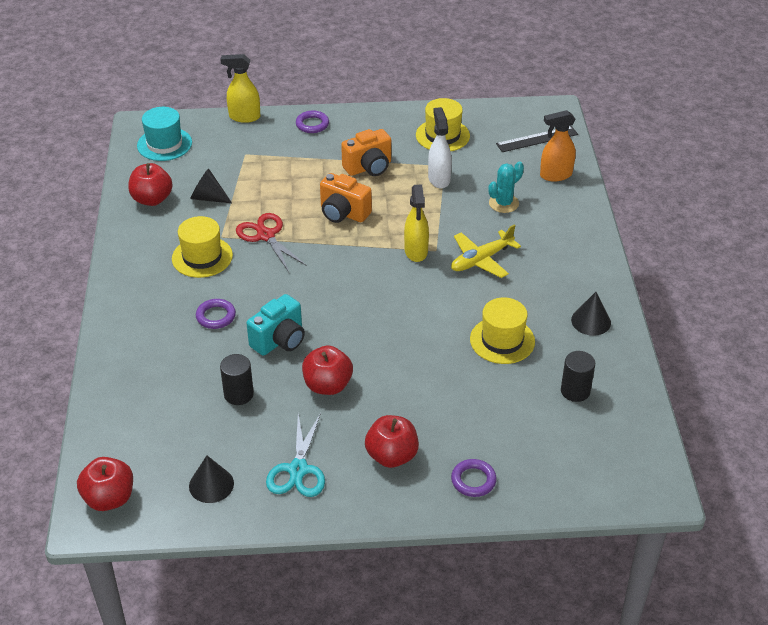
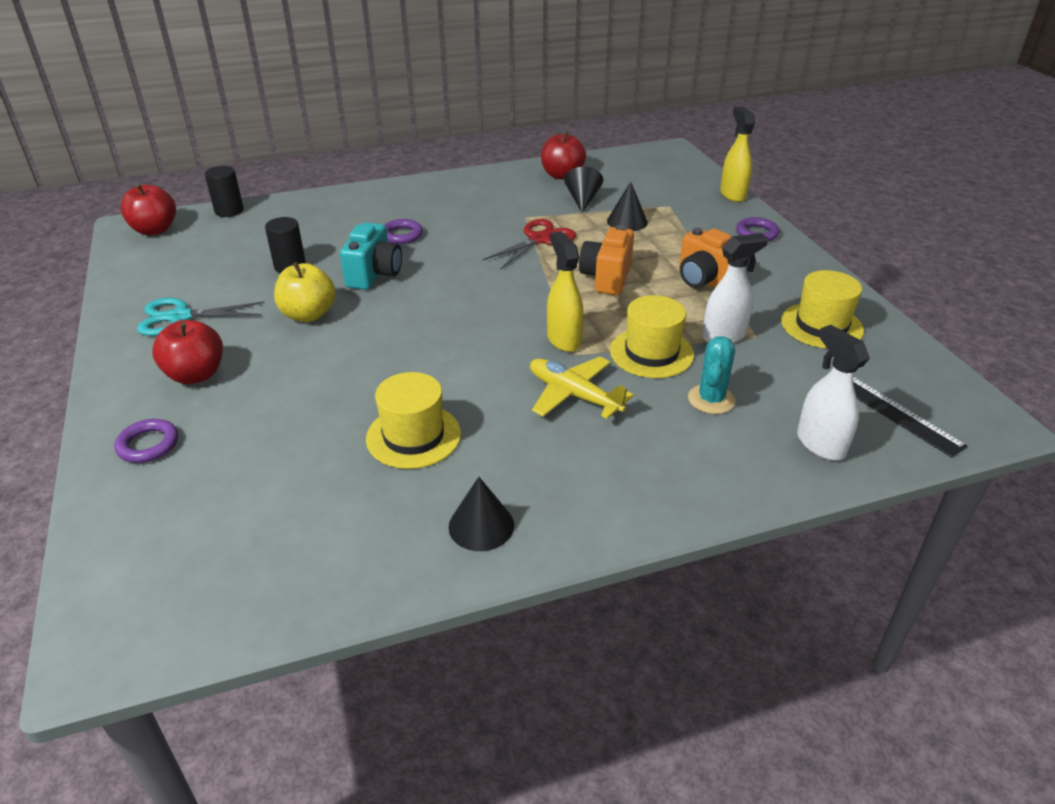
camera: 75 degrees right, 5 degrees down
(164, 144) = (651, 165): turquoise hat -> none
(202, 257) = (488, 213): yellow hat -> yellow hat (651, 353)
(211, 484) = (165, 273): black cone -> black cone (627, 221)
(279, 340) = (374, 275): turquoise camera -> turquoise camera turned 105 degrees counterclockwise
(327, 385) = (308, 314): red apple -> yellow apple
(416, 251) = (563, 339): yellow spray bottle -> yellow spray bottle turned 90 degrees clockwise
(503, 203) = (711, 399): turquoise cactus -> turquoise cactus turned 75 degrees clockwise
(555, 175) = (820, 444): orange spray bottle -> white spray bottle
(575, 391) = (320, 524): black cylinder -> black cylinder (229, 211)

